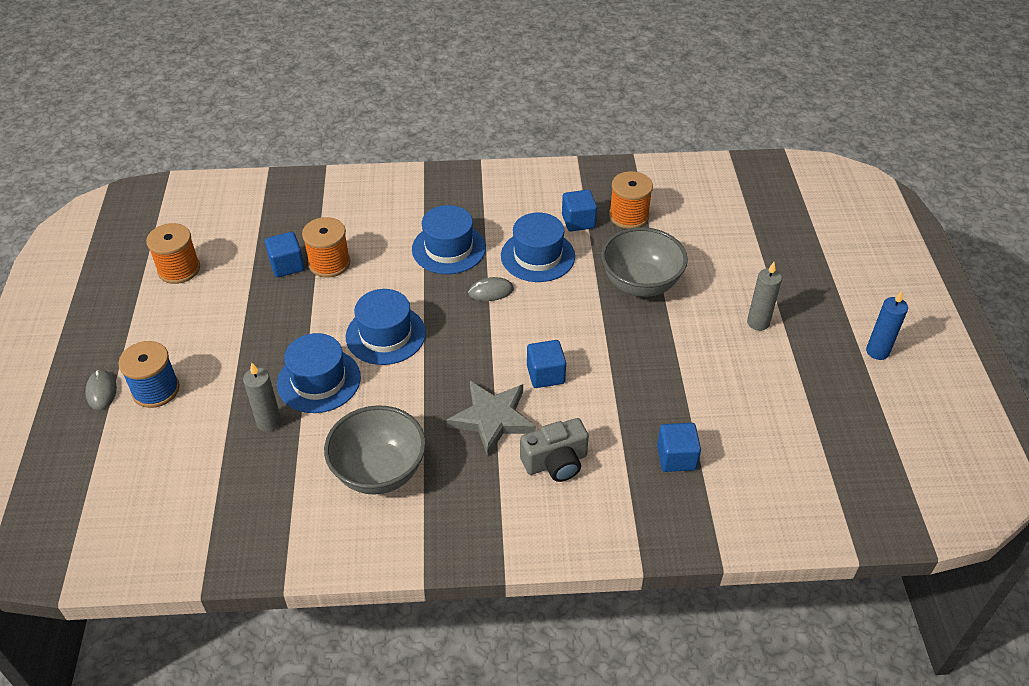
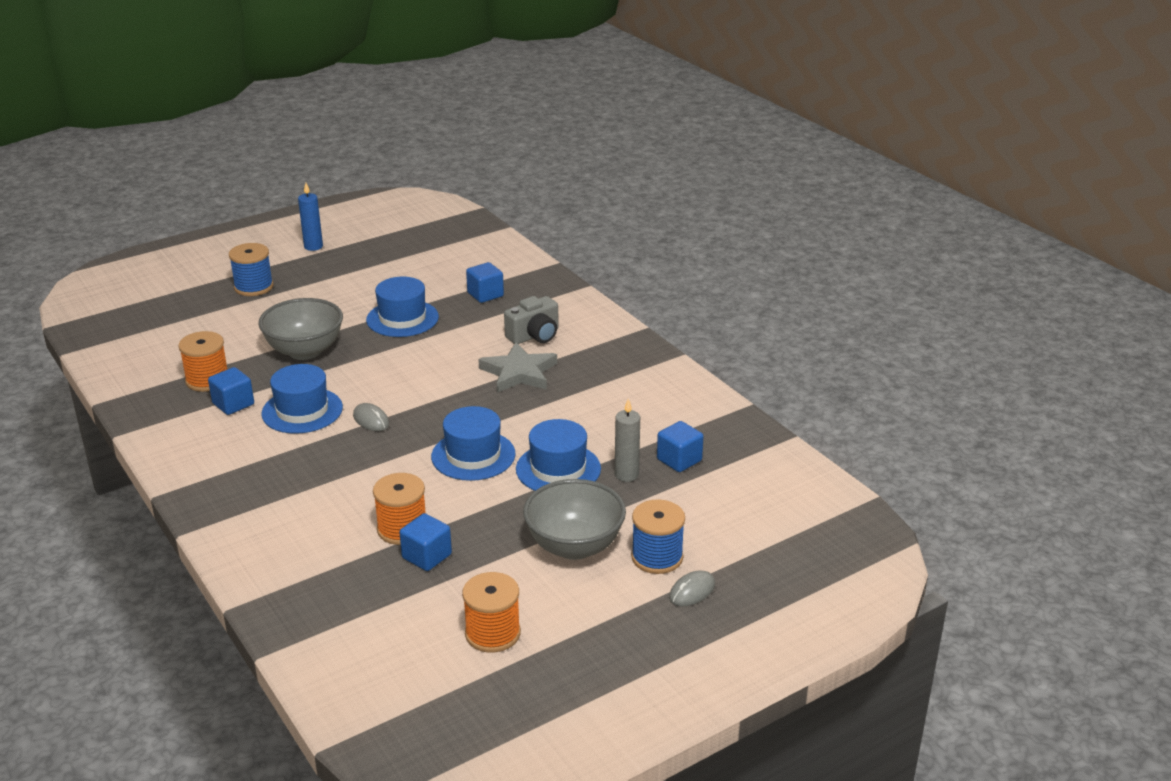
camera: 120 degrees left, 15 degrees down
(379, 471) = (617, 403): grey bowl -> grey bowl (574, 546)
(448, 248) = (326, 463): blue hat -> blue hat (402, 318)
(545, 374) = (451, 364): blue cube -> blue cube (679, 460)
(555, 462) = (534, 336): grey camera -> grey camera turned 105 degrees clockwise
(758, 323) = (316, 293): grey candle -> none
(797, 283) = (254, 287): none -> blue spool

